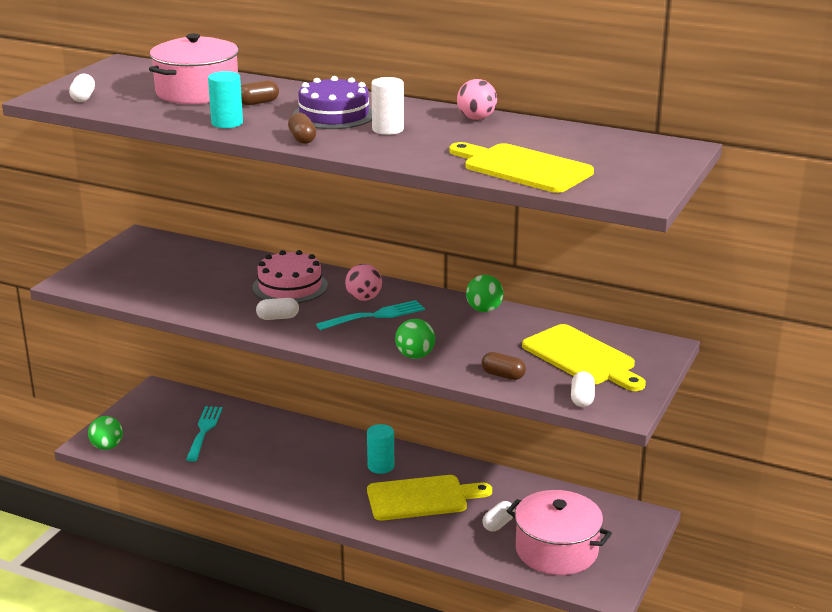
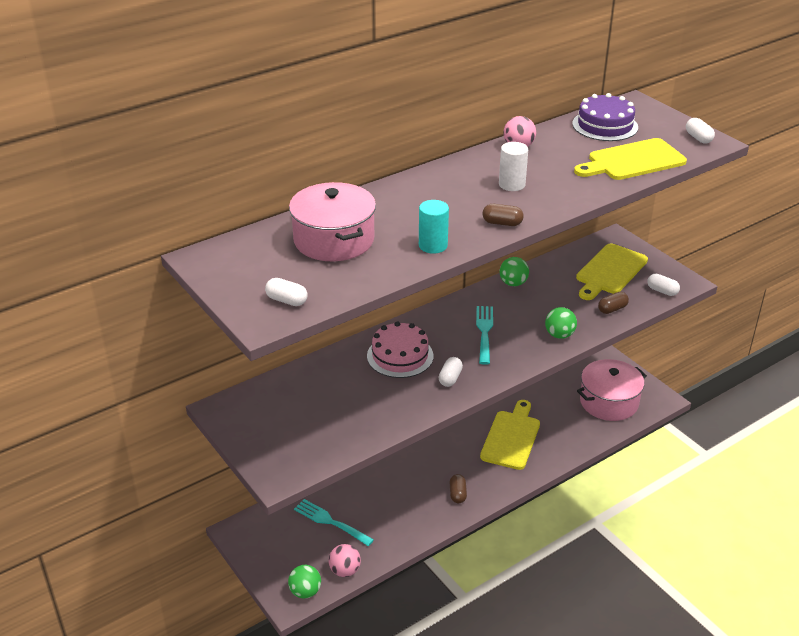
camera: 60 degrees left, 10 degrees up
(258, 103) = (394, 220): brown capsule -> brown capsule (457, 494)
(334, 115) = (457, 196): purple cake -> purple cake (605, 125)
(364, 298) = (451, 328): pink ball -> pink ball (345, 571)
(381, 466) = (457, 442): turquoise cylinder -> none
(498, 524) = (565, 415): white capsule -> white capsule (698, 138)
(582, 358) = (610, 271): yellow cutting board -> yellow cutting board turned 135 degrees clockwise

